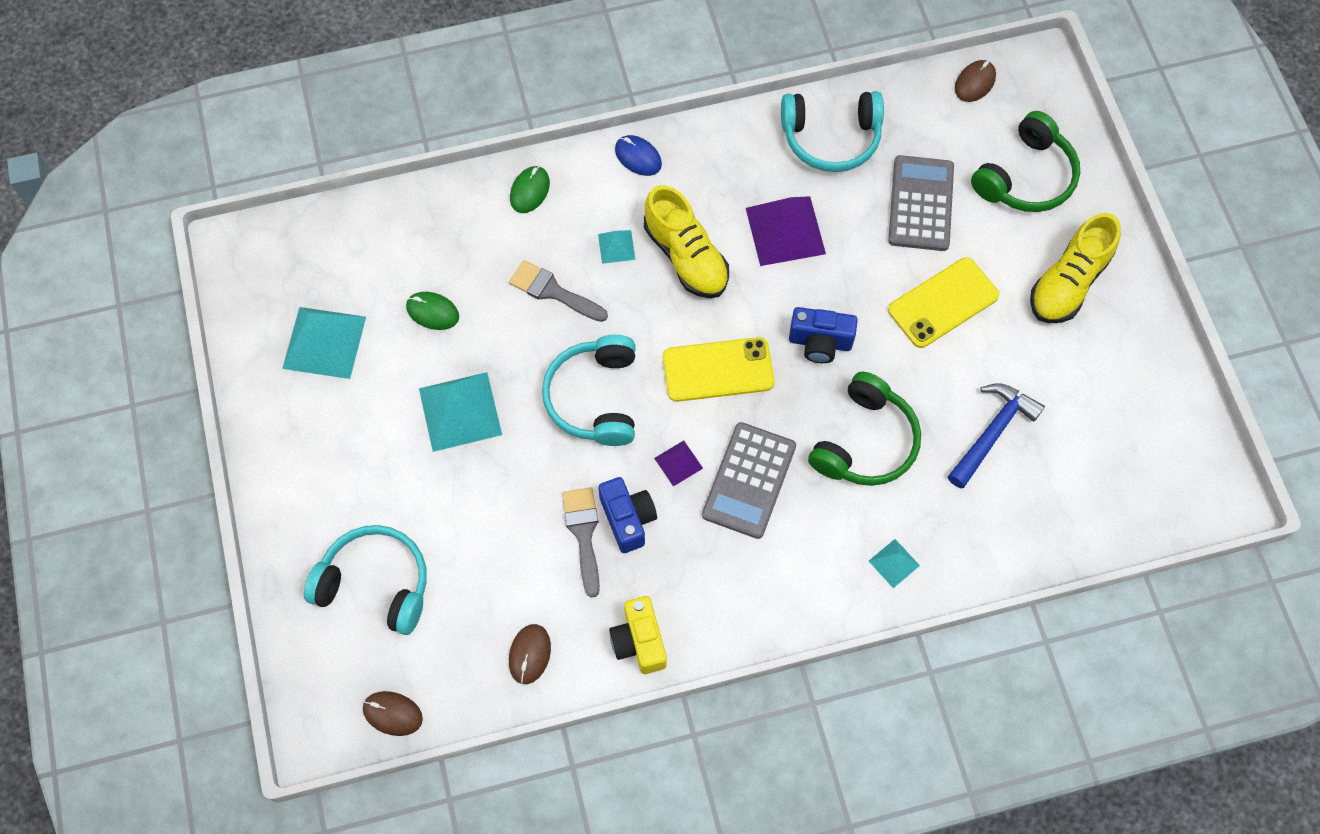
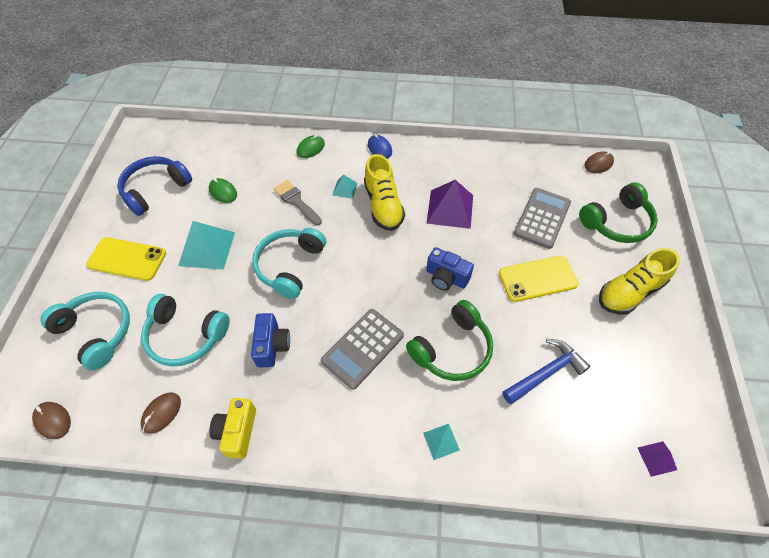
camera: 20 degrees right, 10 degrees down
(324, 342) = (155, 190): turquoise pyramid -> blue headphones
(583, 533) = (239, 345): grey brush -> none
(678, 463) = (322, 321): purple pyramid -> purple pyramid (657, 458)
(718, 370) = (373, 274): yellow phone -> yellow phone (127, 259)
(831, 138) = (498, 169): turquoise headphones -> turquoise headphones (186, 336)

